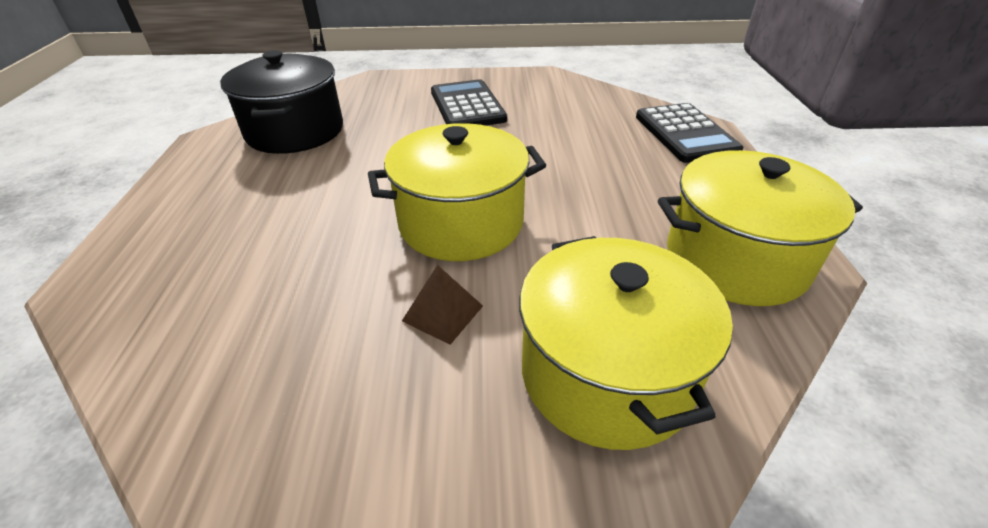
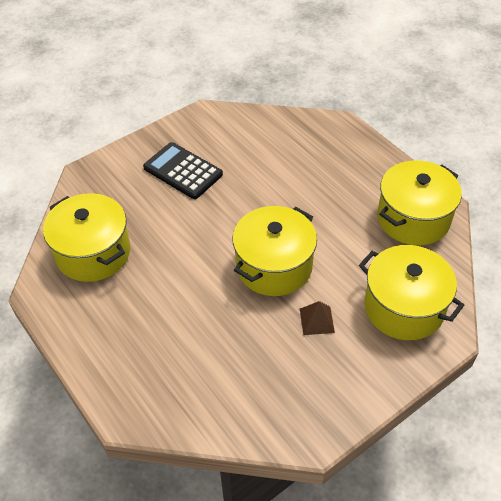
camera: 35 degrees left, 10 degrees up
(295, 131) = (93, 253): black pot -> yellow pot
(685, 134) = (333, 135): black calculator -> none

